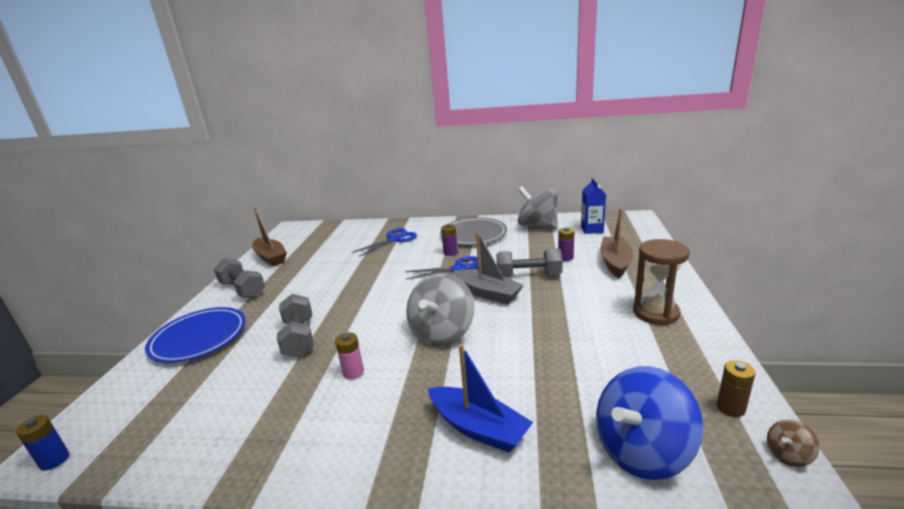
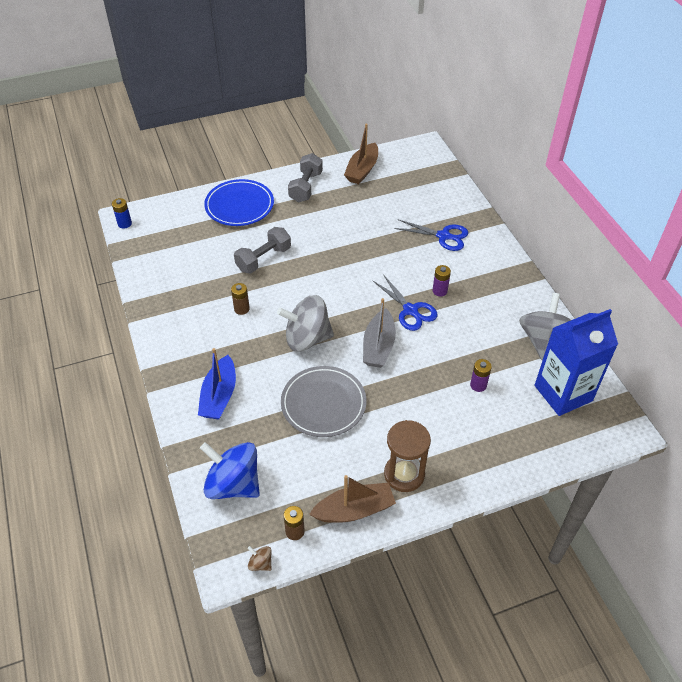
camera: 60 degrees right, 25 degrees up
(353, 372) = (241, 309): pink battery -> brown battery
(473, 234) = (490, 293): grey plate -> grey plate (323, 403)
(528, 276) = (424, 366): grey dumbbell -> none
(592, 229) = (563, 393): blue carton -> blue carton, size x1.86
(615, 262) = (489, 429): brown boat -> brown boat (354, 510)

